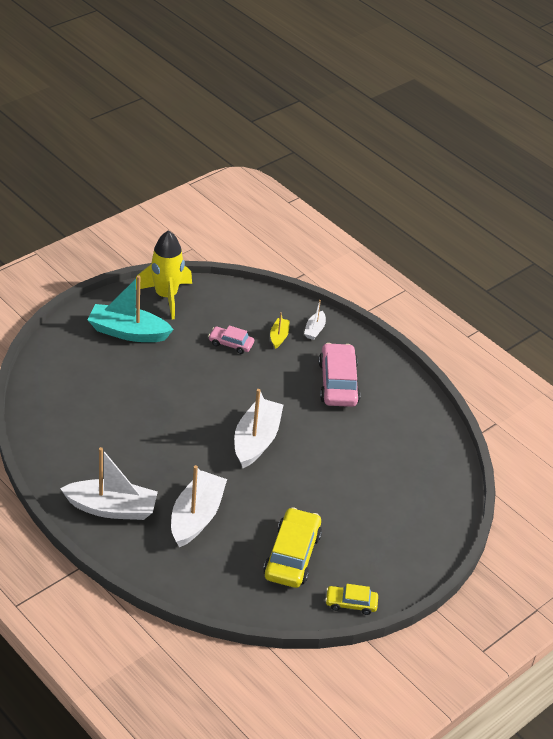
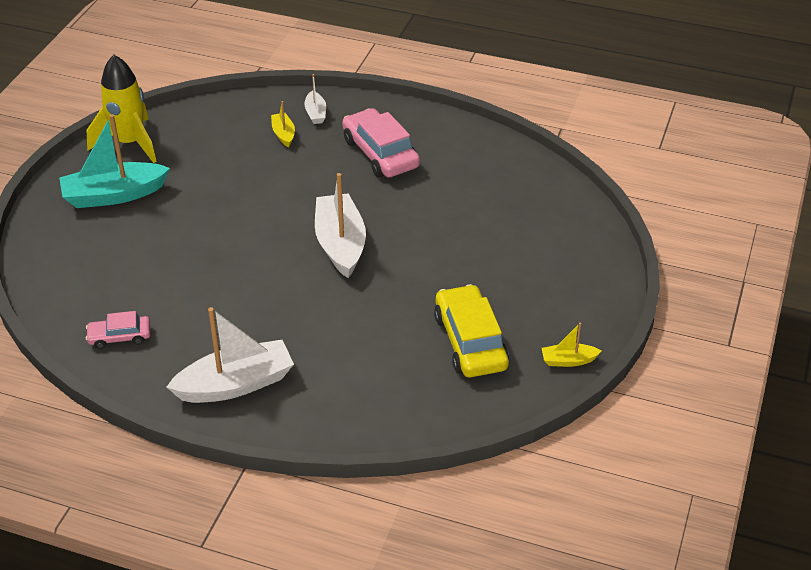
camera: 25 degrees left, 0 degrees up
(196, 517) = (337, 349): white boat -> none
(231, 344) = (238, 161): pink car -> pink car (120, 337)
(351, 603) = (568, 360): yellow car -> yellow boat

